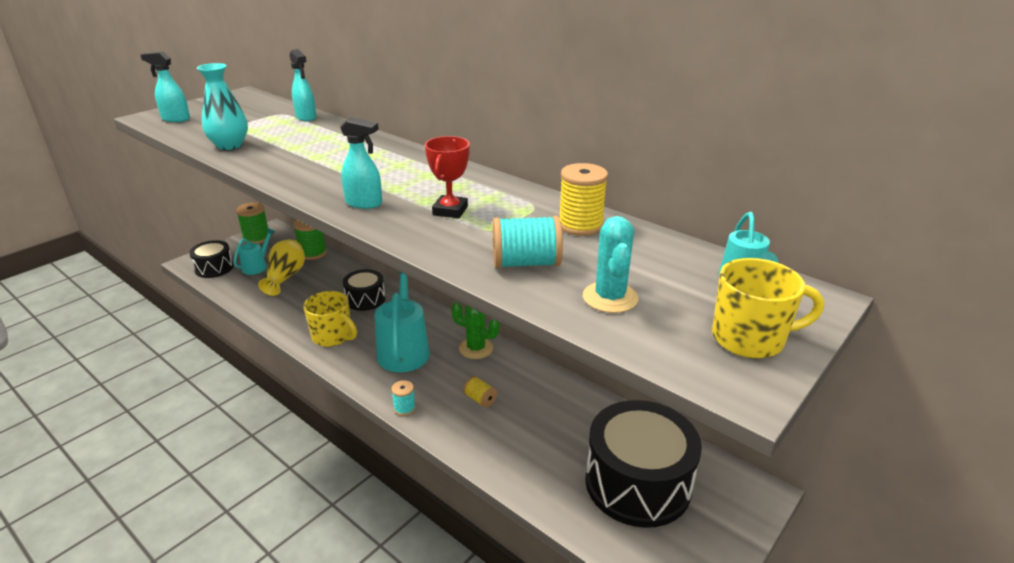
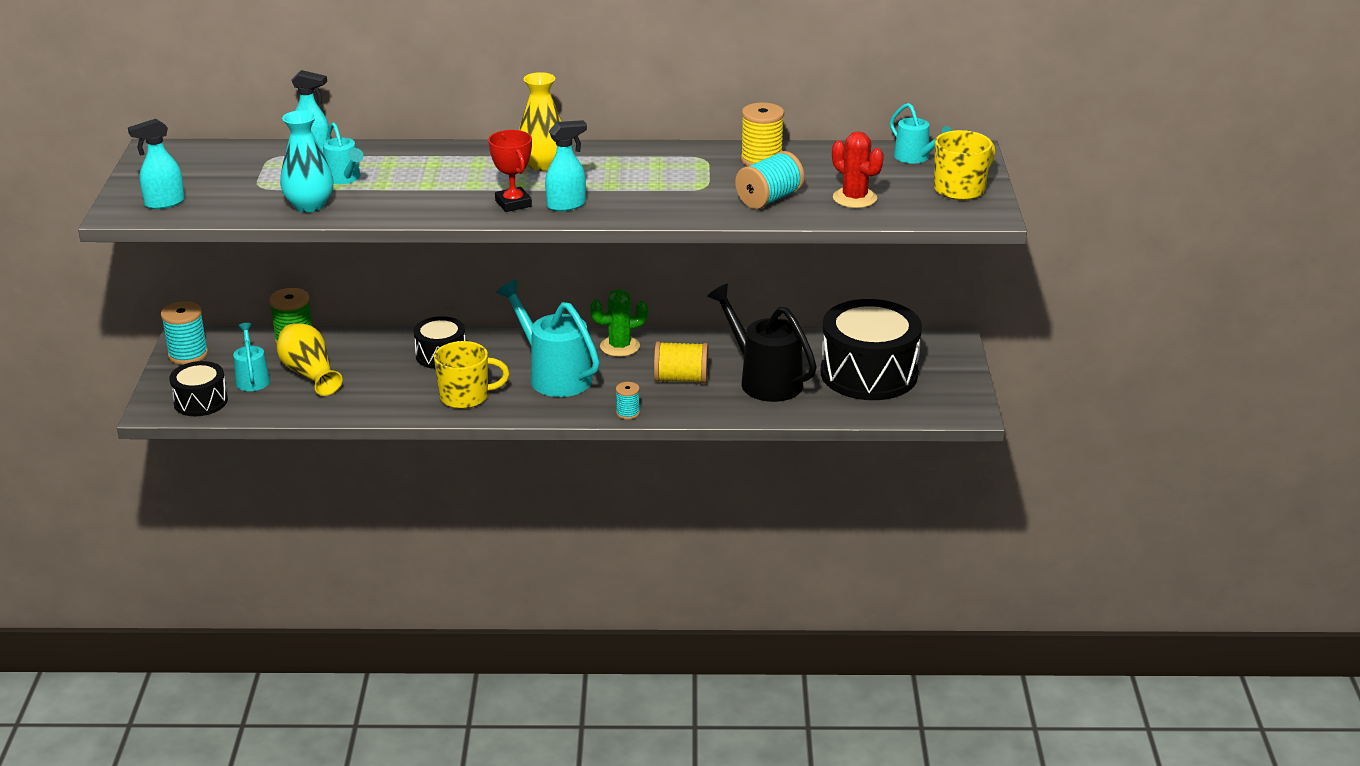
camera: 40 degrees left, 0 degrees up
(256, 238) = (188, 354): green spool -> turquoise spool
(284, 137) = (344, 179): none -> turquoise watering can
(411, 169) = (543, 164): none -> yellow vase
(450, 211) = (647, 185): red trophy -> red trophy (513, 203)
(480, 399) = (681, 379): yellow spool -> yellow spool, size x1.75
(540, 436) = (764, 380): none -> black watering can
(610, 298) = (854, 198): turquoise cactus -> red cactus

